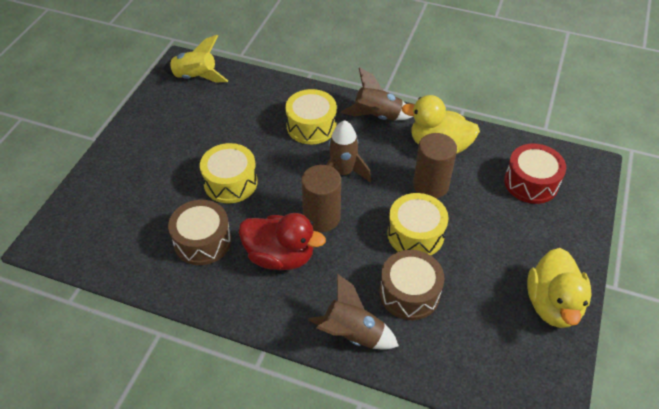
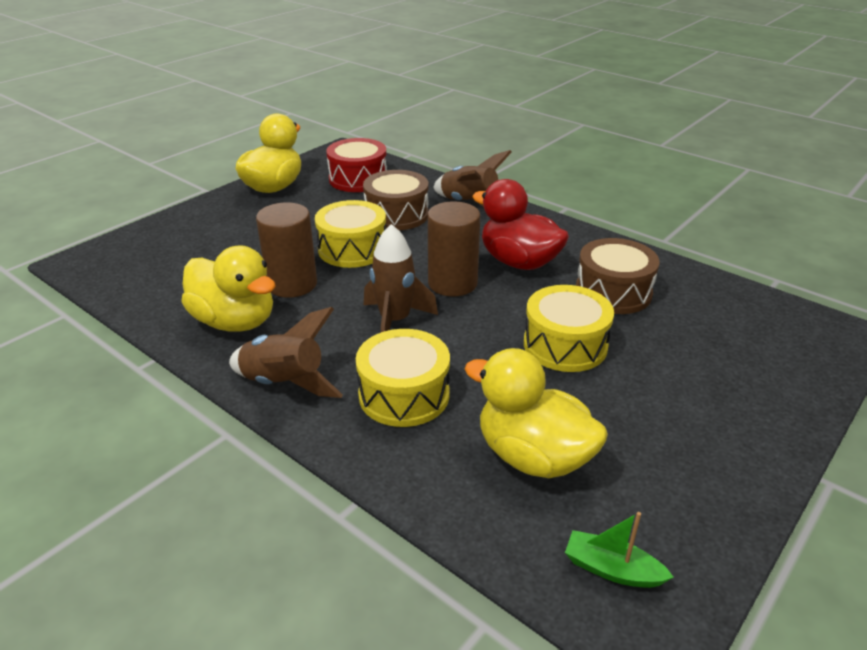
camera: 160 degrees left, 15 degrees down
(195, 77) = (612, 569): yellow rocket -> green boat
(235, 112) = (533, 456): none -> yellow duck
(531, 183) = (172, 262): red drum -> red drum (358, 179)

